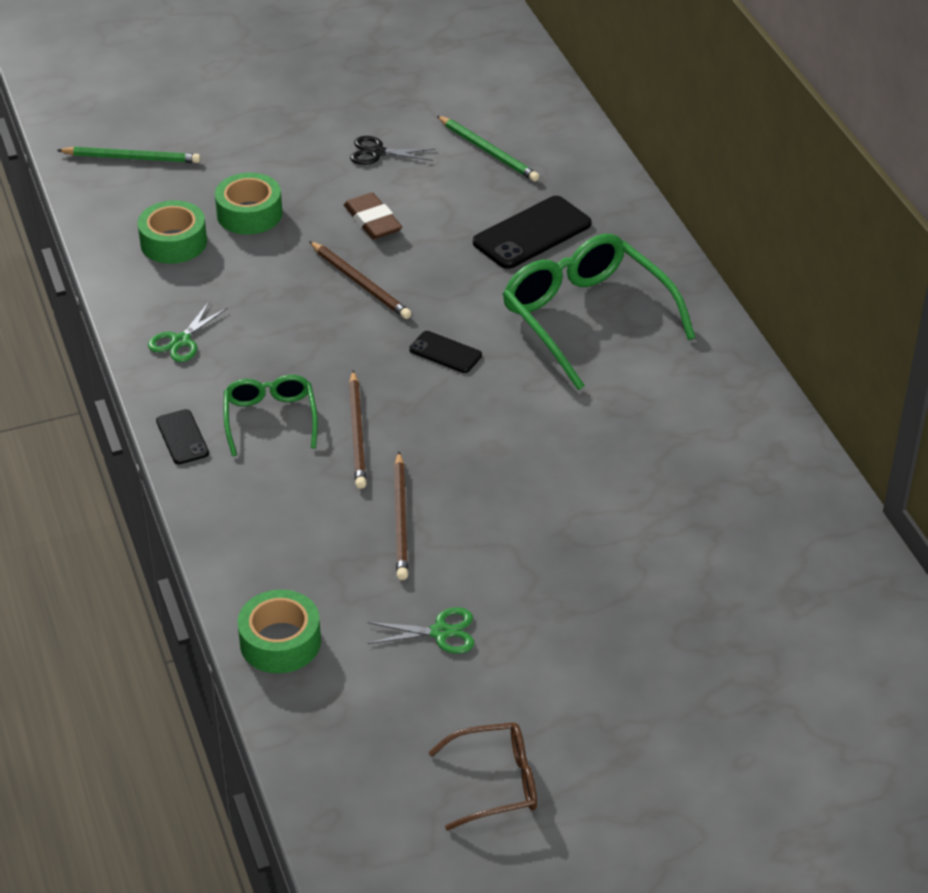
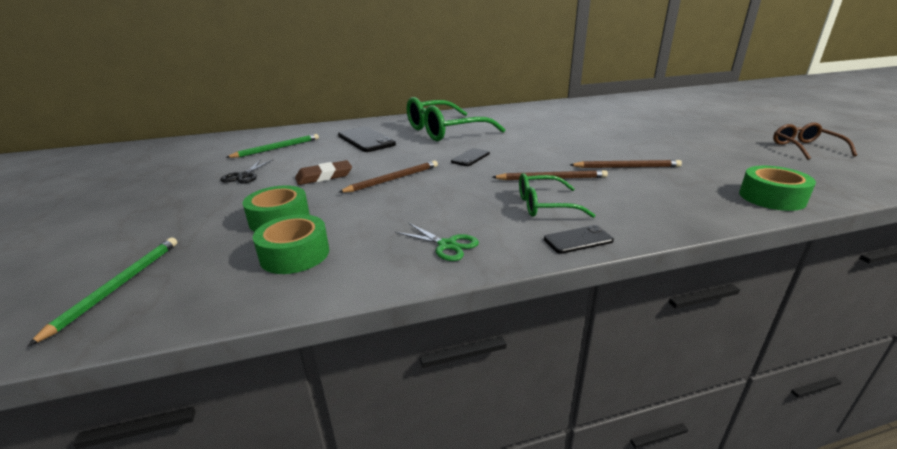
camera: 85 degrees left, 15 degrees down
(440, 632) = (712, 158): green scissors -> none

